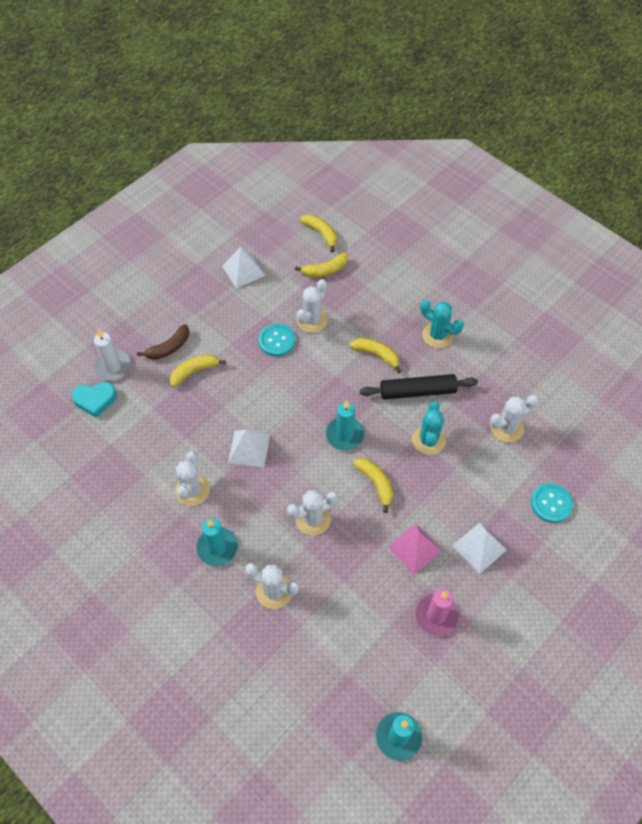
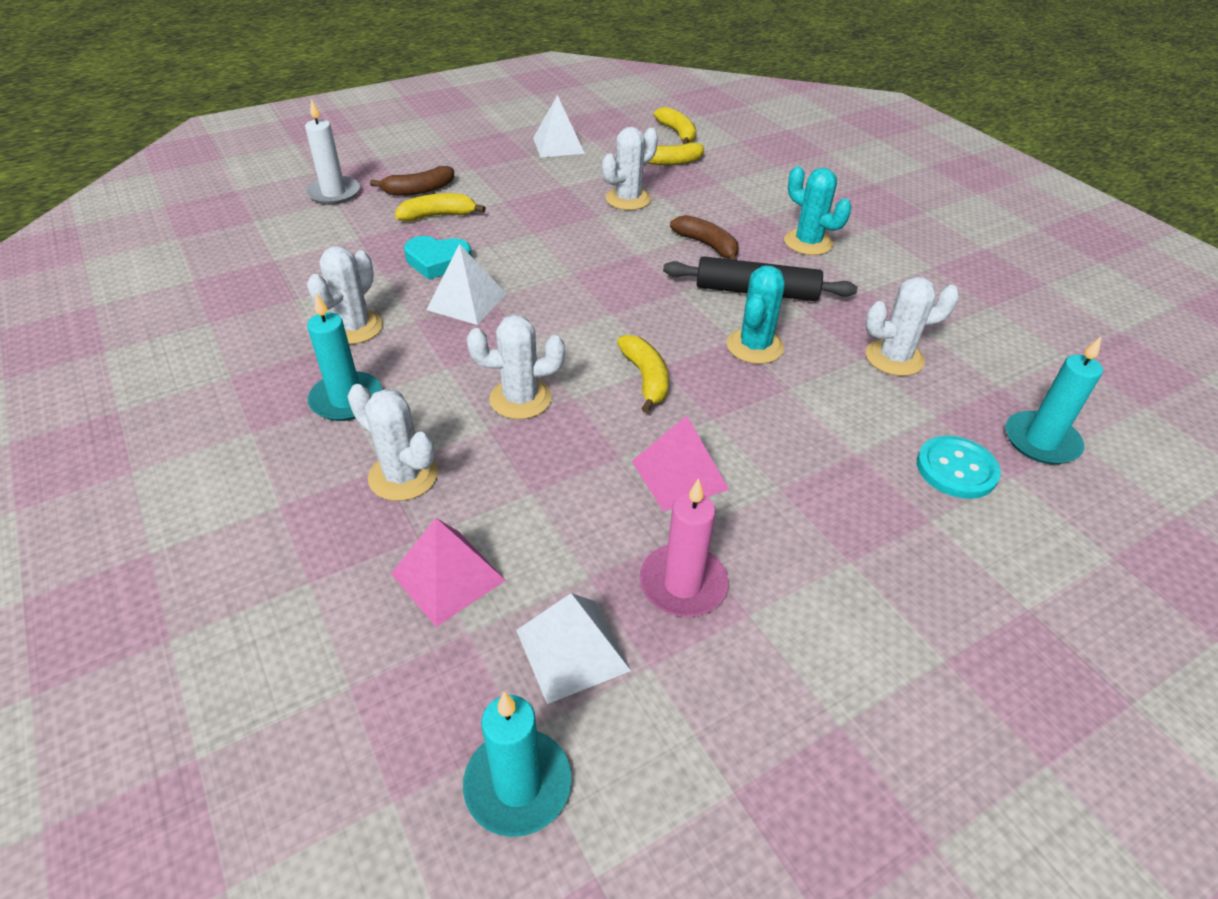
camera: 15 degrees right, 15 degrees down
(95, 400) = (288, 217): turquoise heart -> turquoise heart (437, 262)
(277, 341) = (569, 208): turquoise button -> none
(324, 645) = (448, 577): none -> pink pyramid
(344, 435) = (621, 315): turquoise candle -> turquoise candle (1041, 441)
(376, 355) = (707, 245): yellow banana -> brown banana
(479, 547) = (801, 501): white pyramid -> white pyramid (572, 650)

